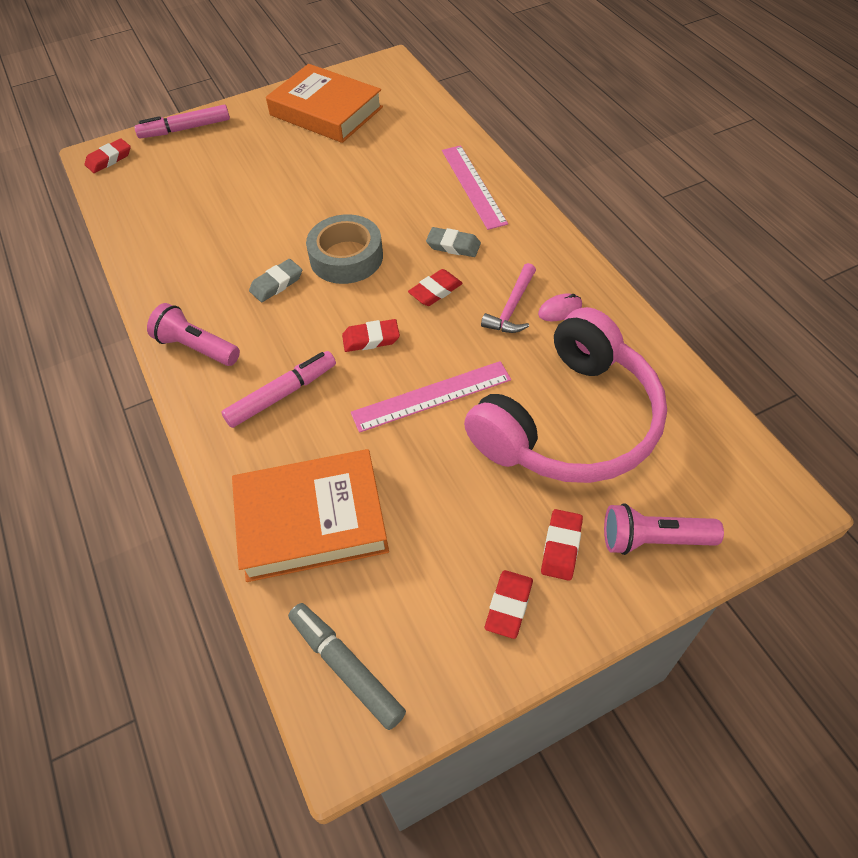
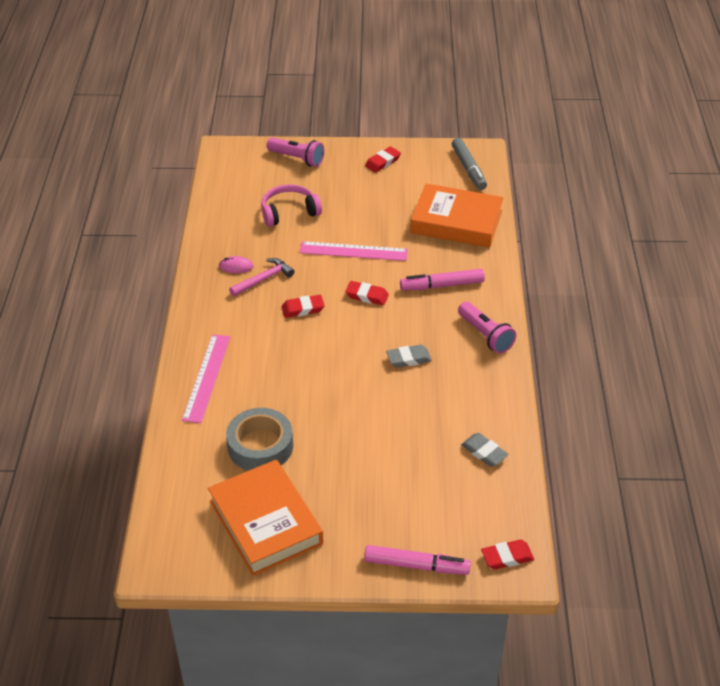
camera: 155 degrees left, 10 degrees down
(346, 257) = (346, 358): grey tape -> grey tape (260, 446)
(453, 245) = (264, 335): grey eraser -> grey eraser (484, 452)
(561, 547) = (341, 171): red eraser -> none
(570, 422) = (289, 212): pink headphones -> pink headphones, size x0.51

